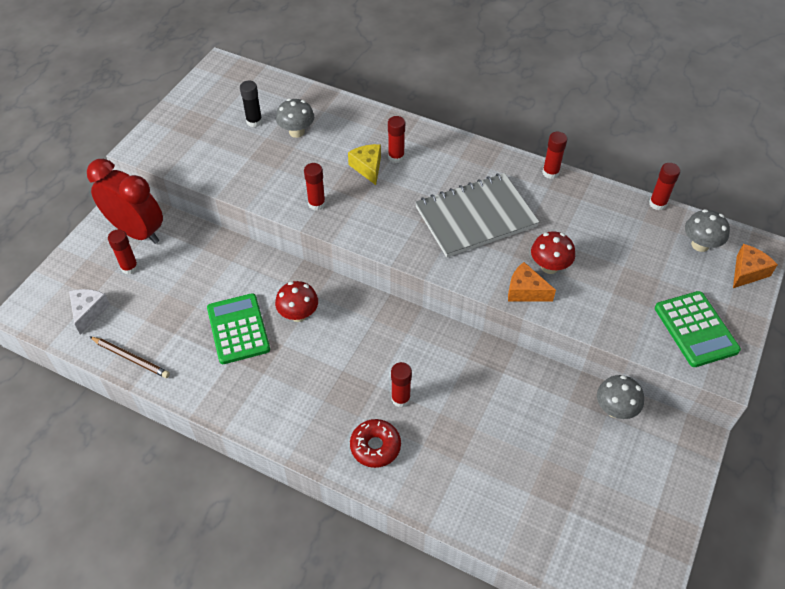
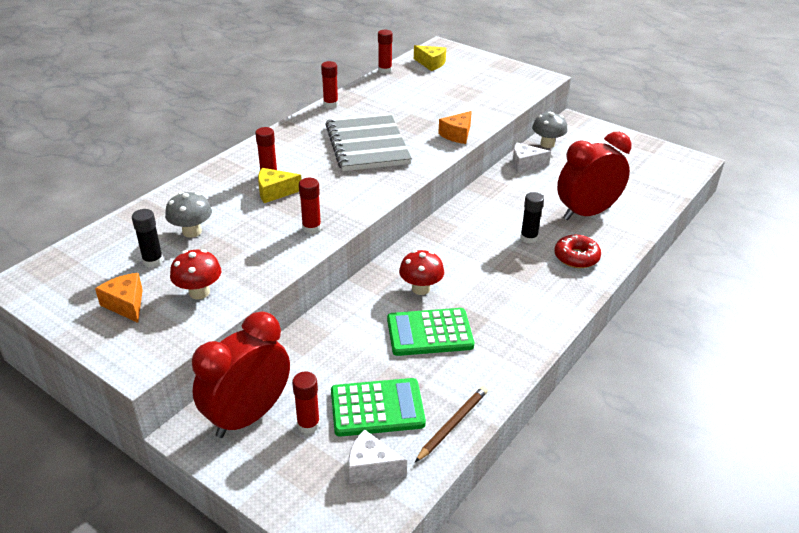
camera: 80 degrees left, 15 degrees down
(400, 399) = (528, 238): red glue stick -> black glue stick
(466, 457) = (586, 213): none -> red clock
(549, 266) = (434, 121): red mushroom -> red mushroom (199, 292)
(555, 387) = (525, 164): none -> white cheese
(696, 329) = (507, 79): green calculator -> green calculator (377, 408)
(700, 245) = (431, 64): grey mushroom -> yellow cheese
(747, 272) = (461, 54): orange cheese -> orange cheese (126, 304)

